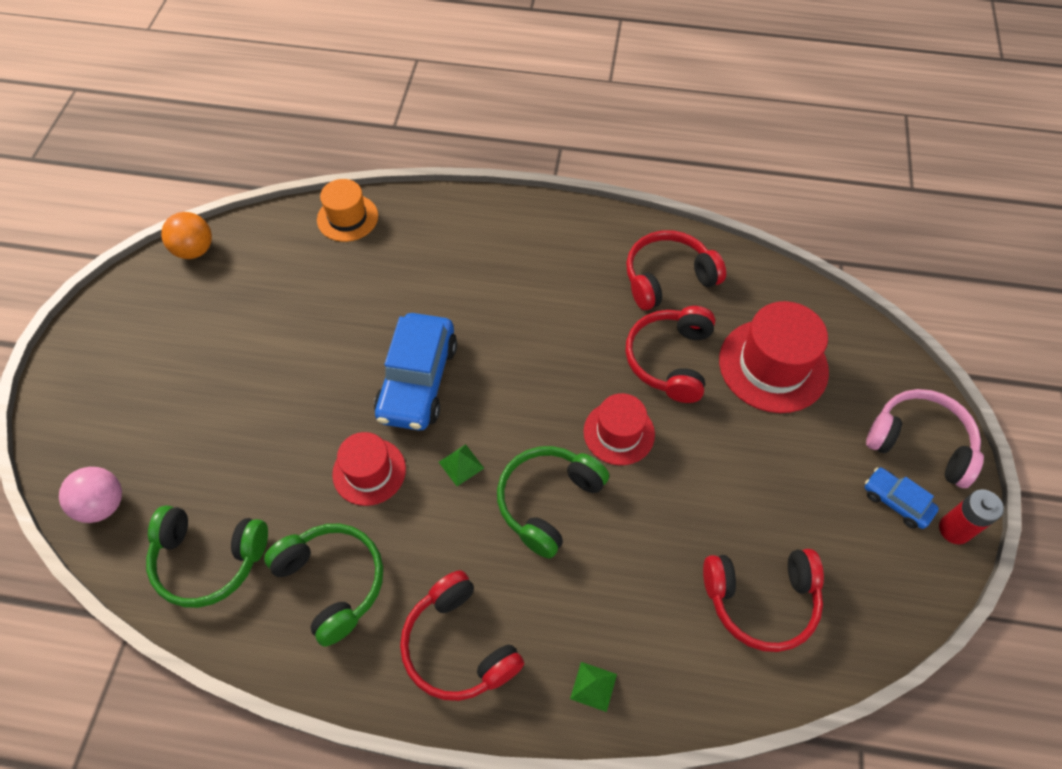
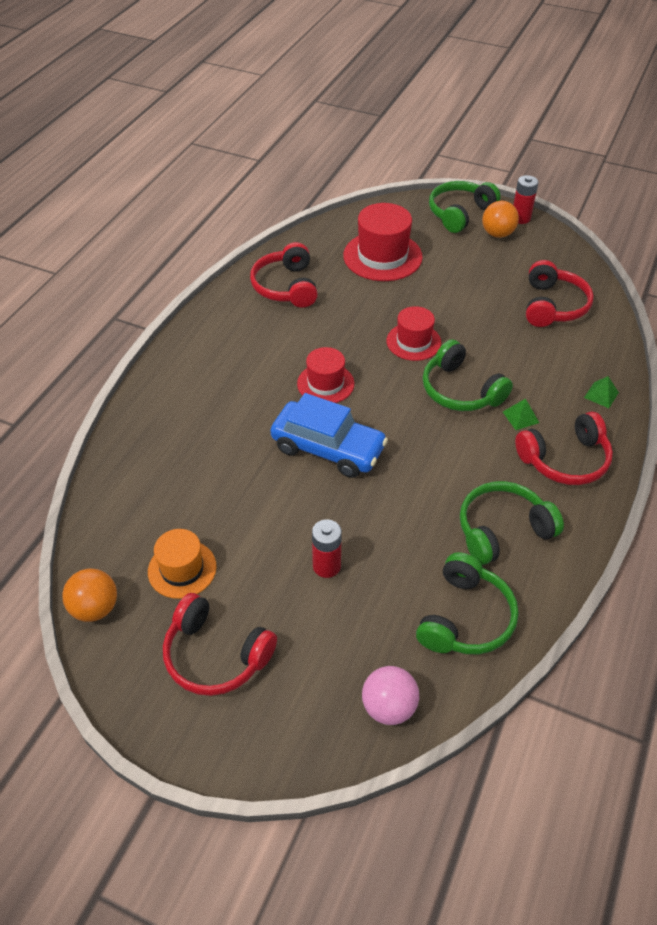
camera: 75 degrees left, 10 degrees down
(260, 415) = (326, 566): none -> red battery
(347, 218) = (119, 473): orange hat -> orange hat (182, 569)
(369, 471) = (407, 493): red hat -> red hat (325, 383)
(461, 465) = (416, 434): green pyramid -> green pyramid (520, 417)
(669, 360) = (360, 303): red headphones -> red headphones (215, 655)
(896, 501) = (497, 234): blue car -> orange ball
(920, 442) = (459, 213): pink headphones -> green headphones

